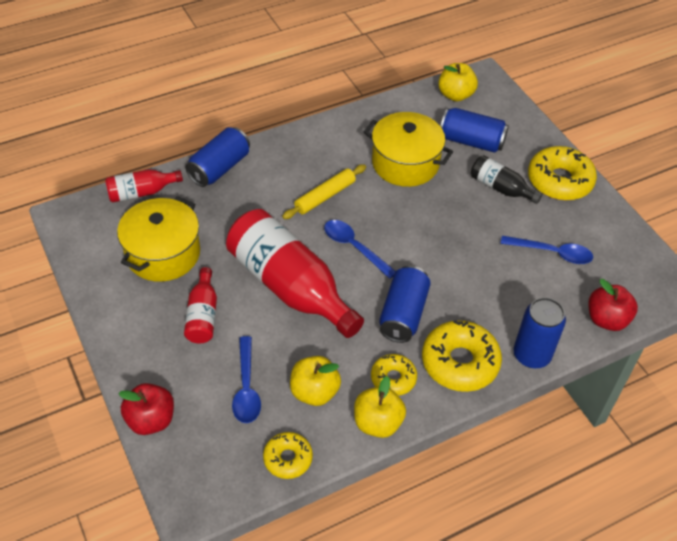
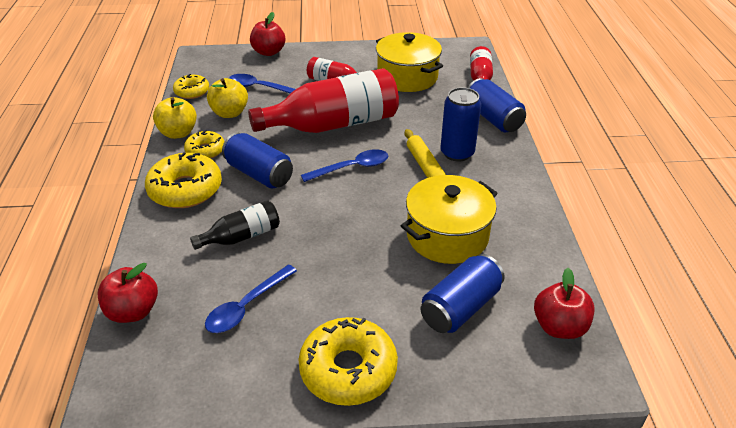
camera: 115 degrees right, 10 degrees down
(455, 95) = (559, 327): yellow apple -> red apple
(500, 188) = (368, 302): black bottle -> black bottle (242, 236)
(531, 355) = (150, 236): blue can -> blue can (457, 153)

